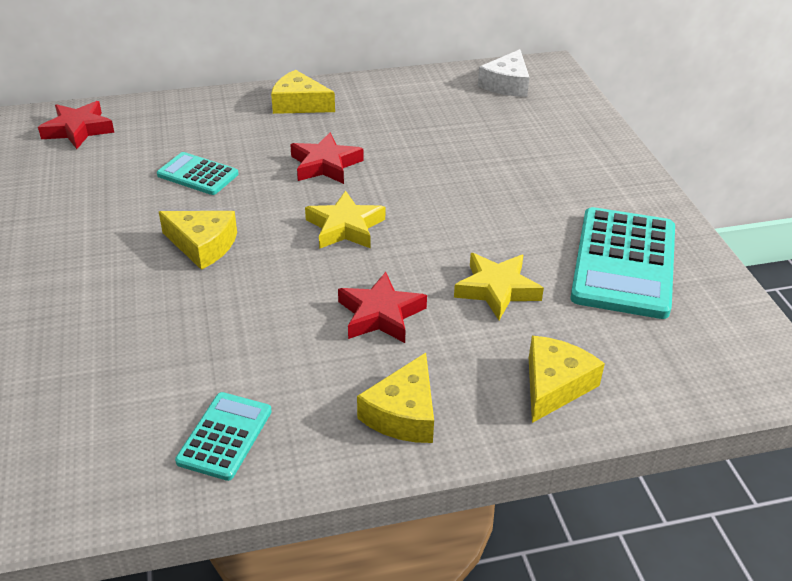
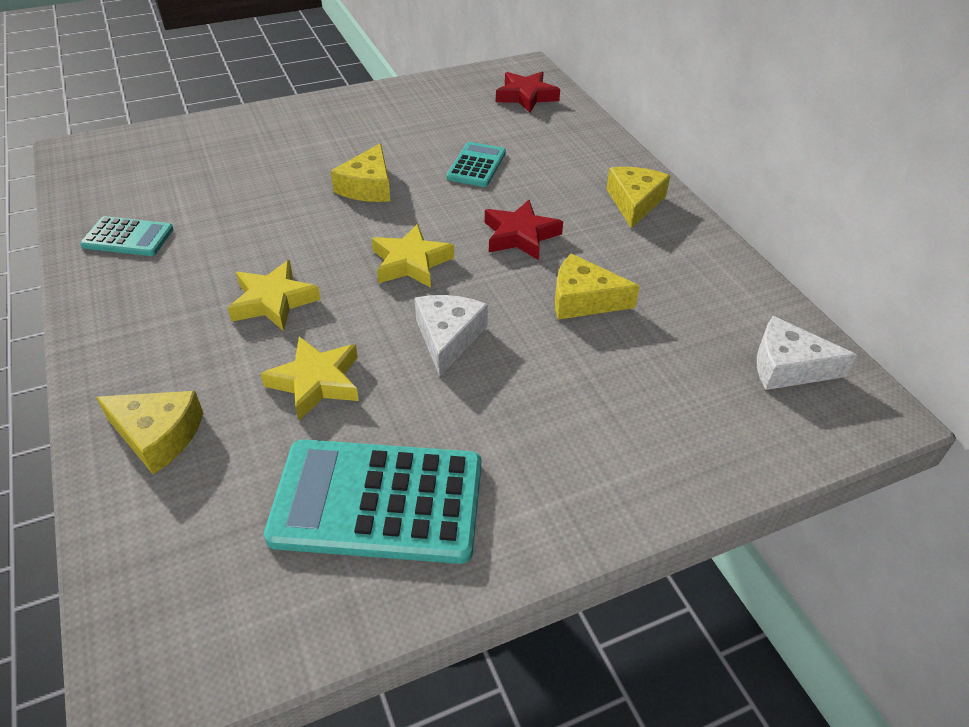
camera: 80 degrees right, 5 degrees up
(380, 314) = (273, 301): red star -> yellow star
(403, 413) = (135, 330): yellow cheese -> yellow cheese (583, 300)
(453, 216) = (448, 337): none -> white cheese

